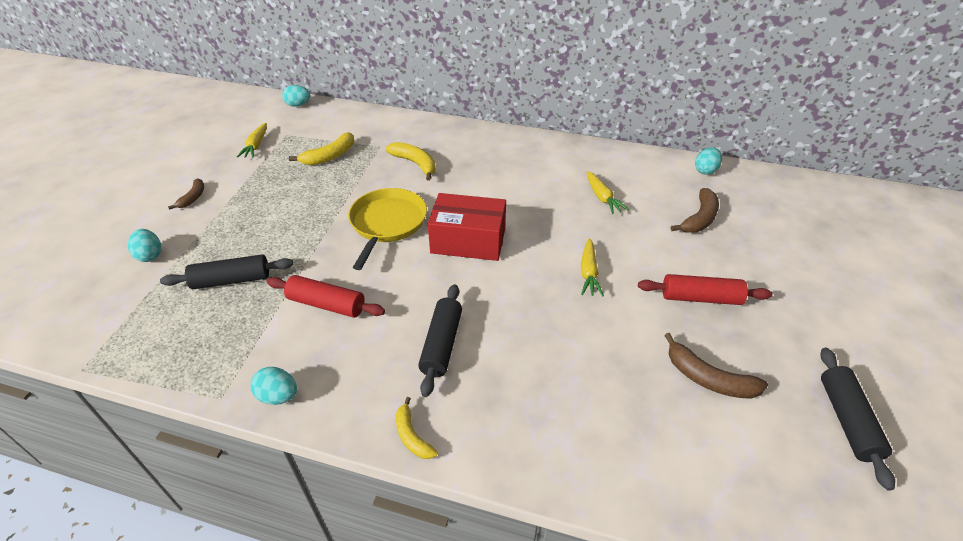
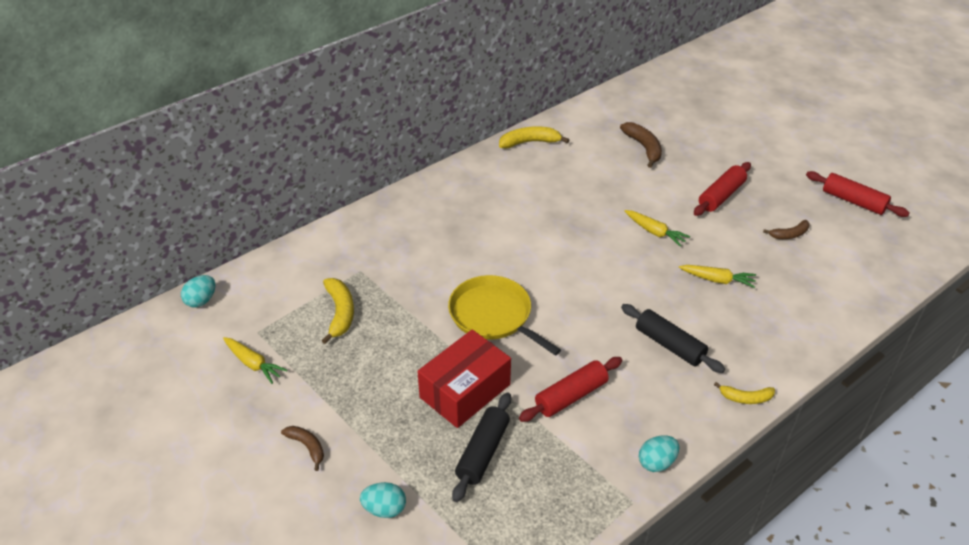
camera: 55 degrees left, 0 degrees up
(415, 164) = (418, 260): yellow banana -> yellow banana (530, 142)
(468, 241) = (562, 277): red box -> red box (465, 391)
(602, 197) = (576, 178): yellow carrot -> yellow carrot (717, 280)
(705, 170) = (593, 111): turquoise egg -> none
(708, 378) = (789, 234): brown banana -> brown banana, size x0.64
(847, 420) = (853, 201): black rolling pin -> red rolling pin

